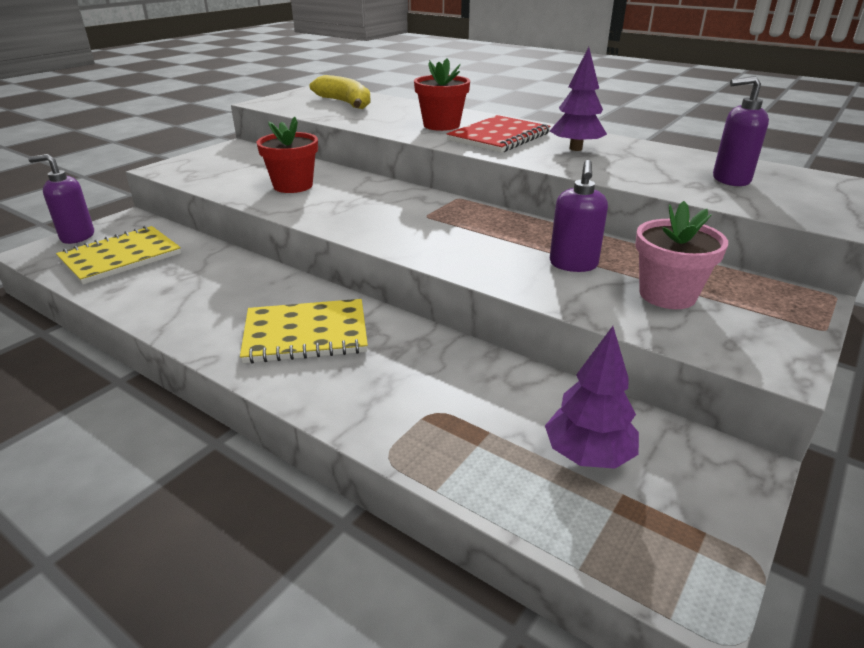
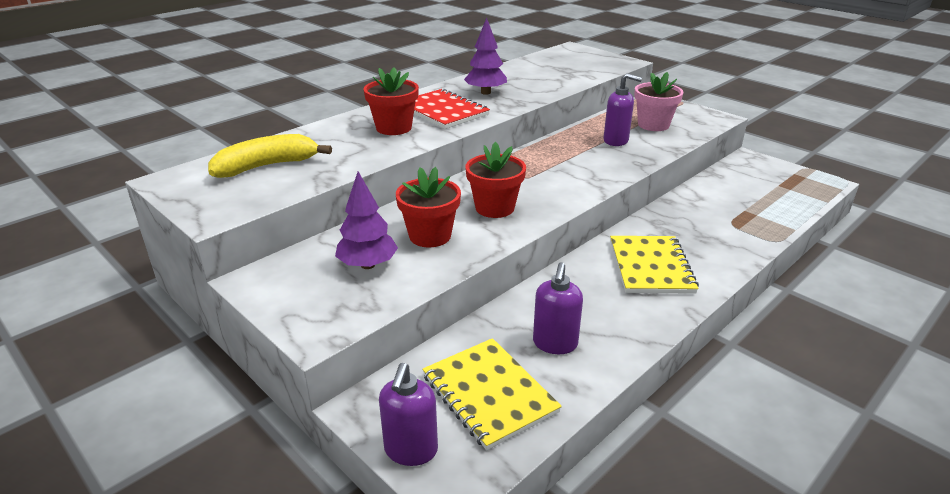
camera: 80 degrees left, 0 degrees up
(349, 205) = (494, 208): none -> red flower pot
(588, 455) = (754, 188): purple tree -> purple tree (368, 265)
(730, 180) = (561, 67): purple soap dispenser -> purple soap dispenser (555, 344)

